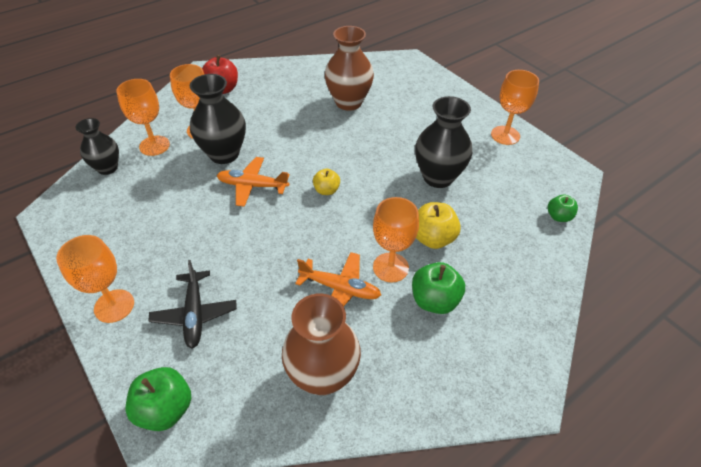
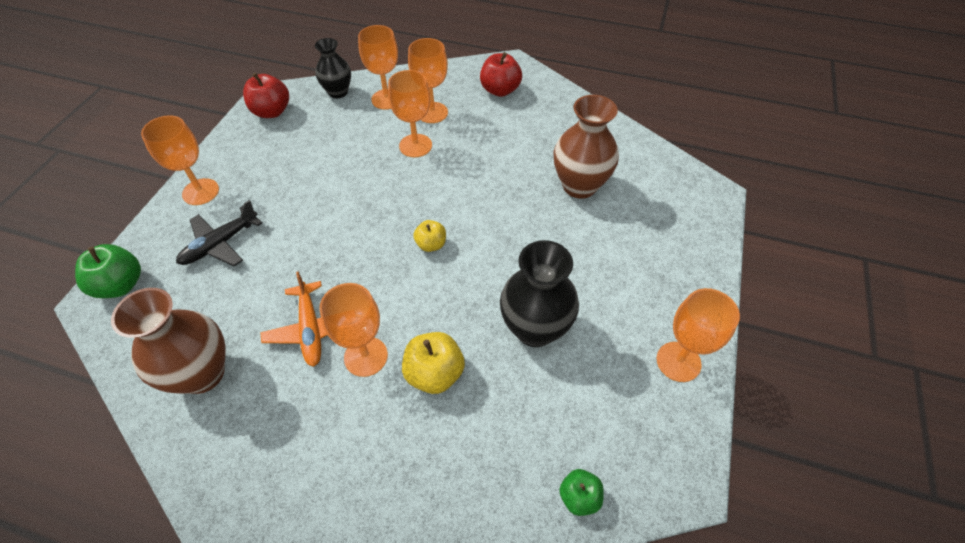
camera: 55 degrees right, 5 degrees up
(74, 218) = (272, 112): none -> red apple
(224, 154) = (415, 145): black vase -> orange goblet
(252, 186) = (391, 189): orange plane -> none
(434, 300) = (346, 421): green apple -> none

